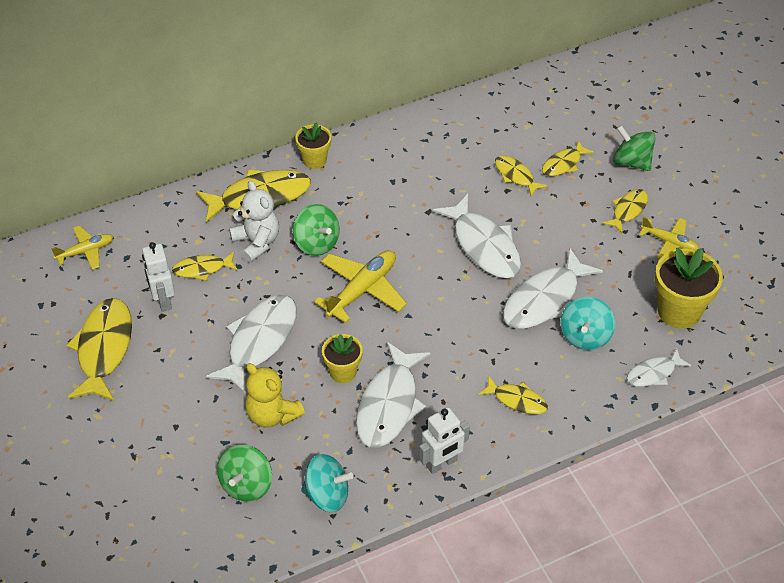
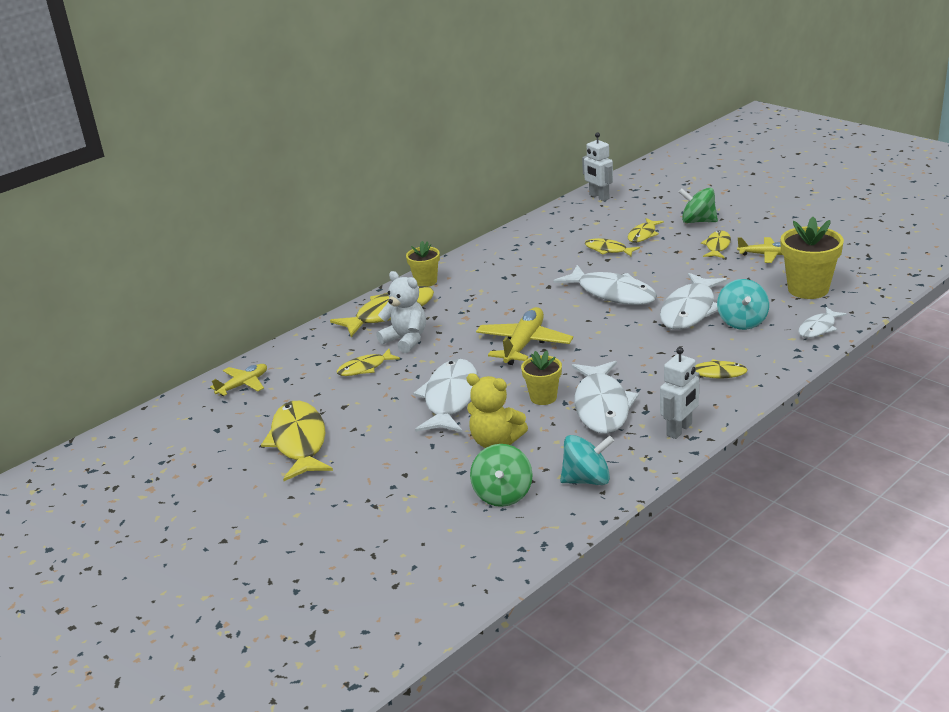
camera: 15 degrees left, 20 degrees down
(163, 300) = (339, 396): white robot -> white robot (599, 197)
(317, 243) = (462, 327): green spinning top -> none

